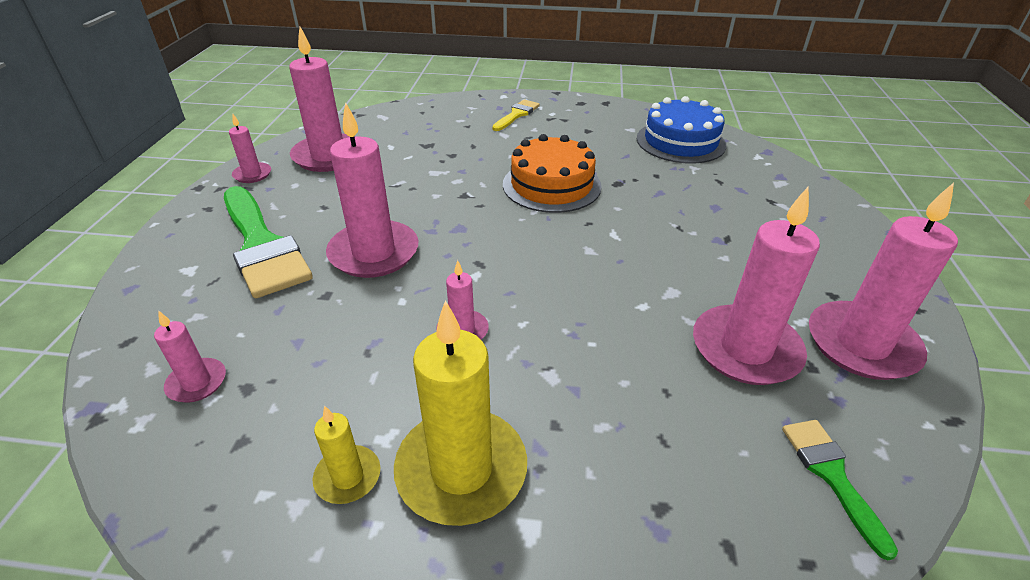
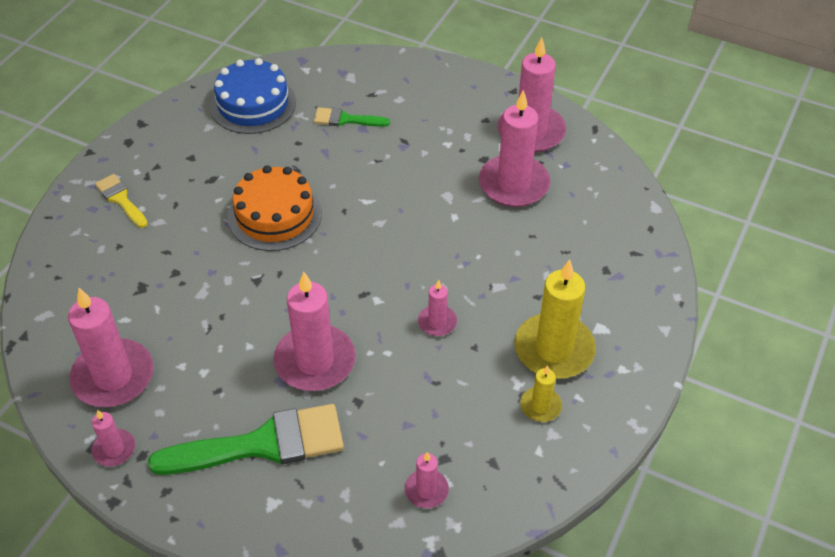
camera: 70 degrees left, 10 degrees up
(831, 475) = (609, 194): green brush -> green brush (346, 119)

